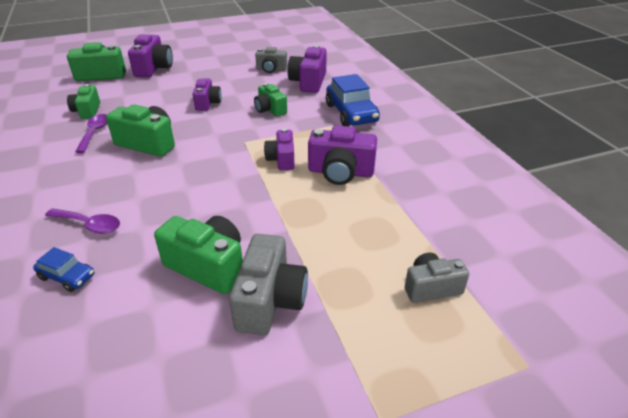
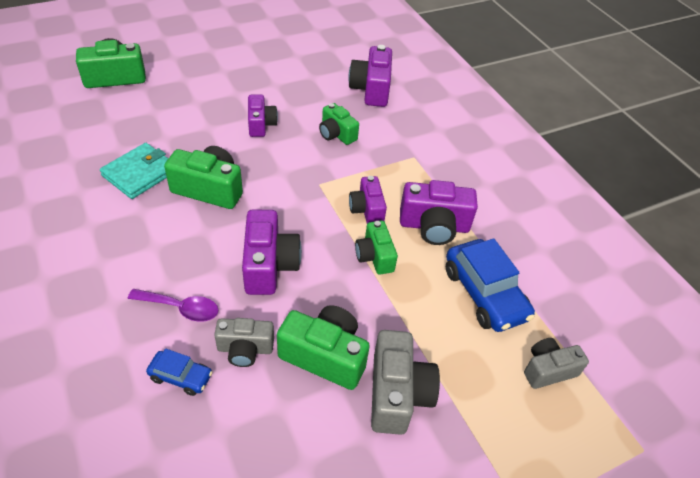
camera: 10 degrees left, 10 degrees up
(87, 111) = (118, 138): green camera -> green camera (375, 256)
(95, 133) = (140, 173): purple spoon -> turquoise wallet
(154, 68) = (177, 66): purple camera -> purple camera (269, 265)
(271, 69) = (322, 68): grey camera -> grey camera (245, 349)
(351, 113) = (429, 139): blue car -> blue car (484, 294)

